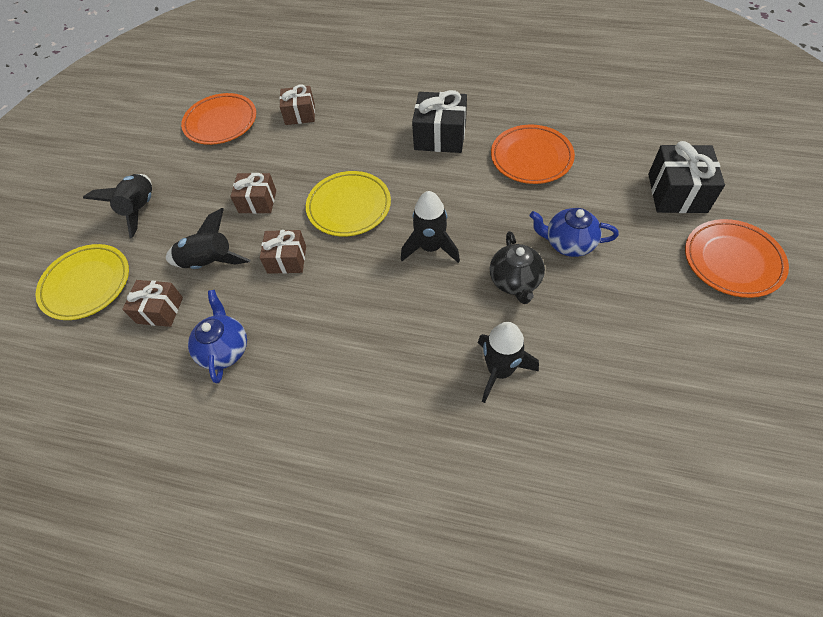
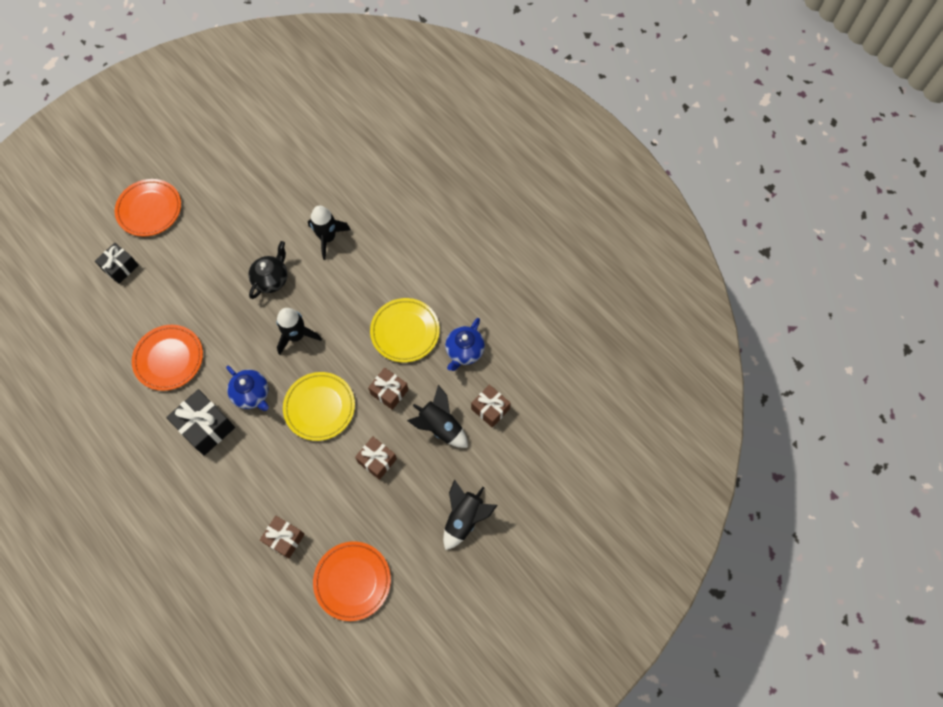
camera: 150 degrees left, 10 degrees up
(86, 284) = (530, 467): yellow plate -> yellow plate (405, 331)
(568, 243) = (218, 281): blue teapot -> blue teapot (252, 394)
(677, 193) = (120, 267): black gift -> black gift, size x0.66

